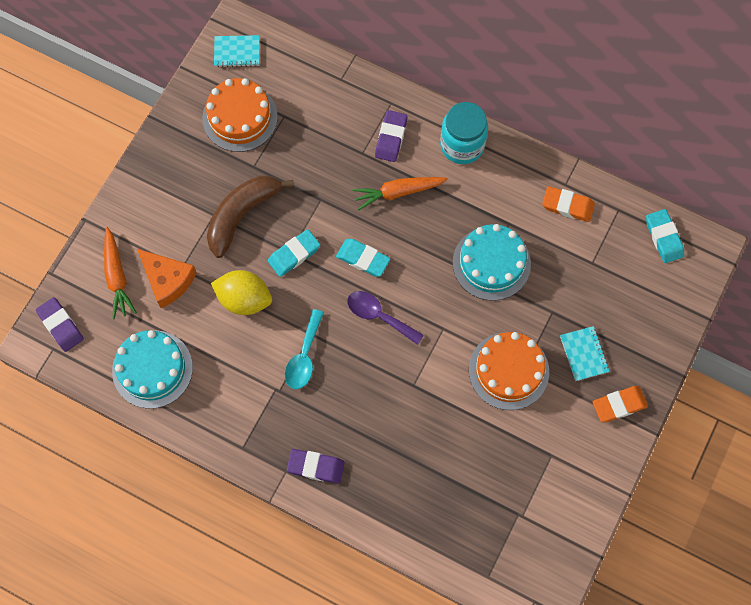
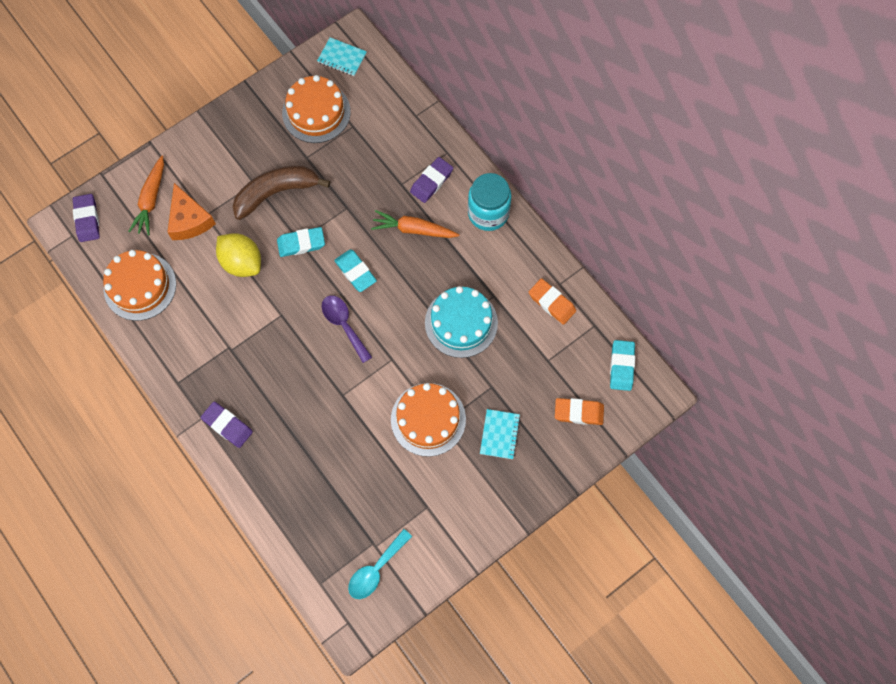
camera: 25 degrees right, 0 degrees up
(152, 369) = (140, 286): turquoise cake -> orange cake
(304, 357) = (265, 331): turquoise spoon -> turquoise spoon (376, 569)
(619, 405) = (507, 491): orange eraser -> orange eraser (578, 412)

